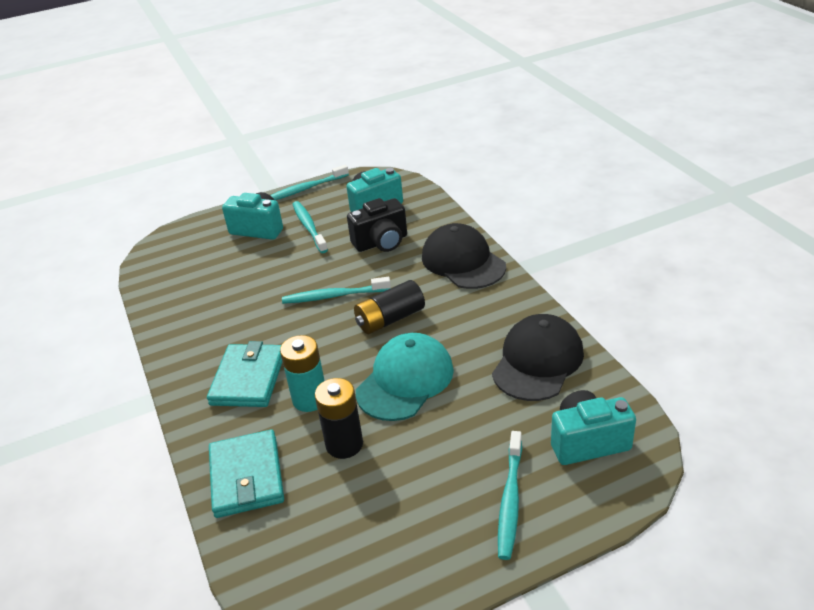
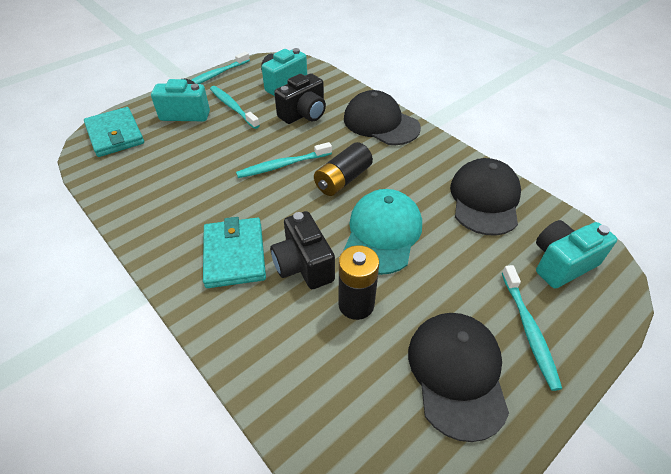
camera: 20 degrees left, 10 degrees up
(247, 476) = (275, 356): turquoise wallet -> turquoise wallet (115, 135)
(310, 399) = (303, 265): turquoise battery -> black camera
(412, 525) = (457, 373): none -> black cap

